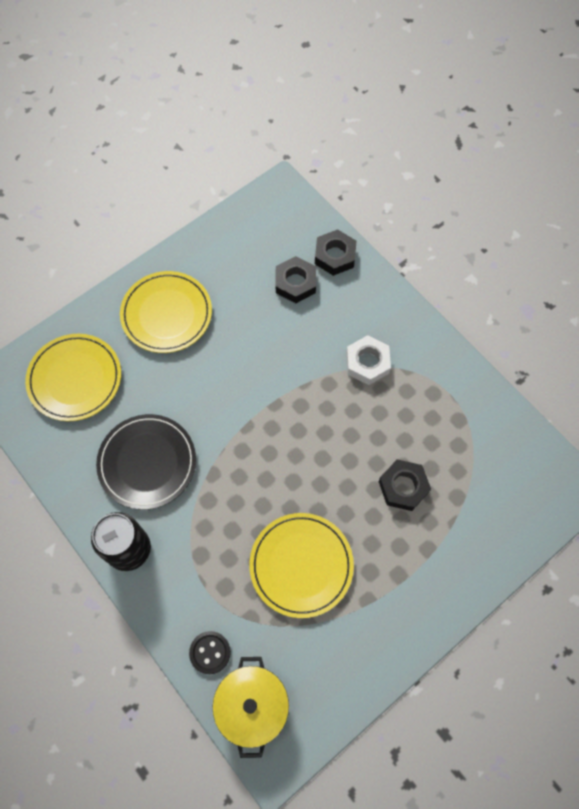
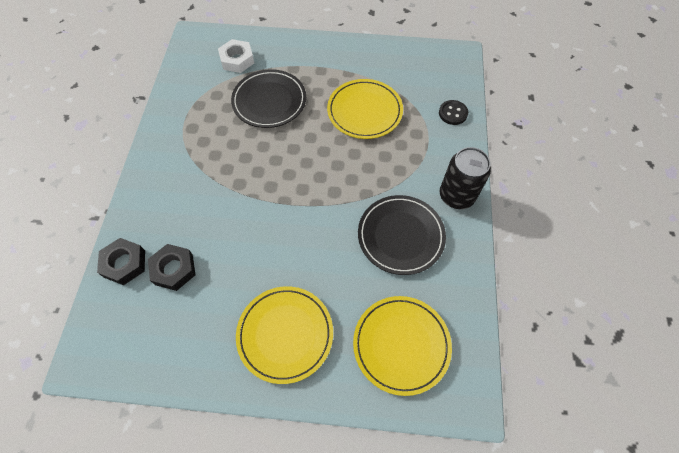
camera: 135 degrees left, 5 degrees down
(252, 706) = (451, 79): yellow pot -> none
(367, 363) = (202, 175): white nut -> white nut (237, 60)
(403, 487) = (269, 101): black nut -> black plate

